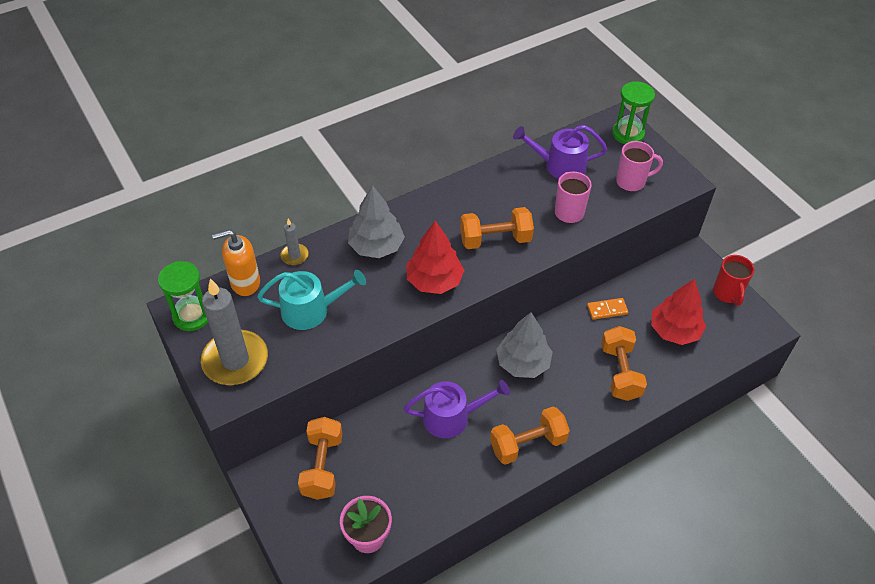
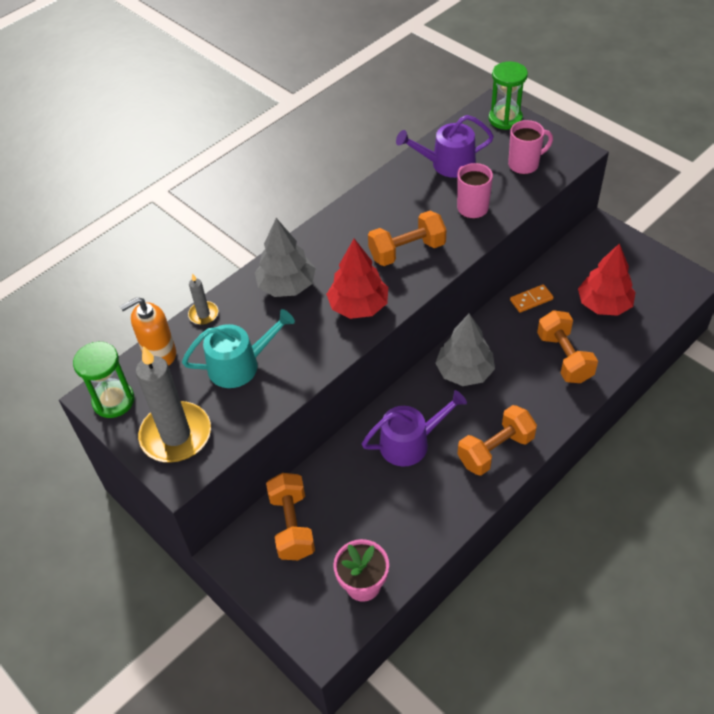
camera: 10 degrees left, 0 degrees up
(727, 293) = (643, 257): red mug -> none

